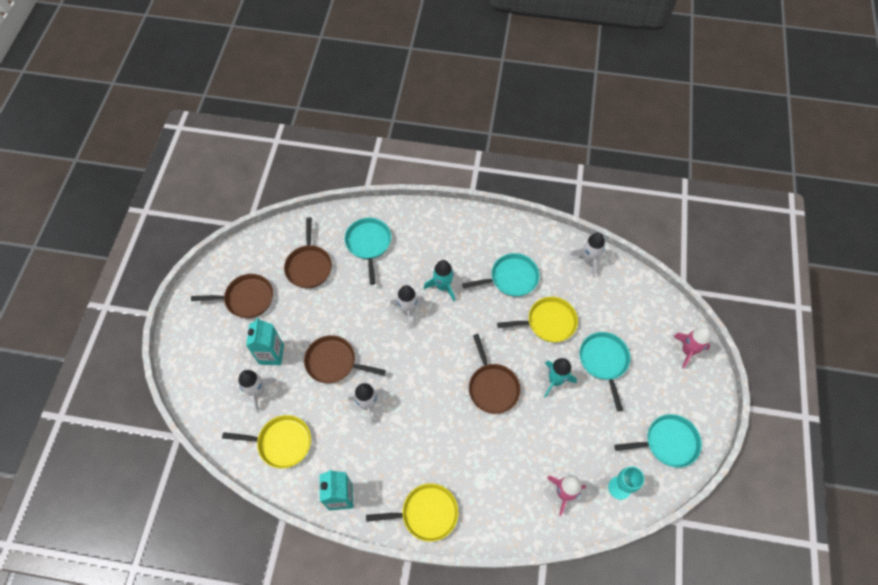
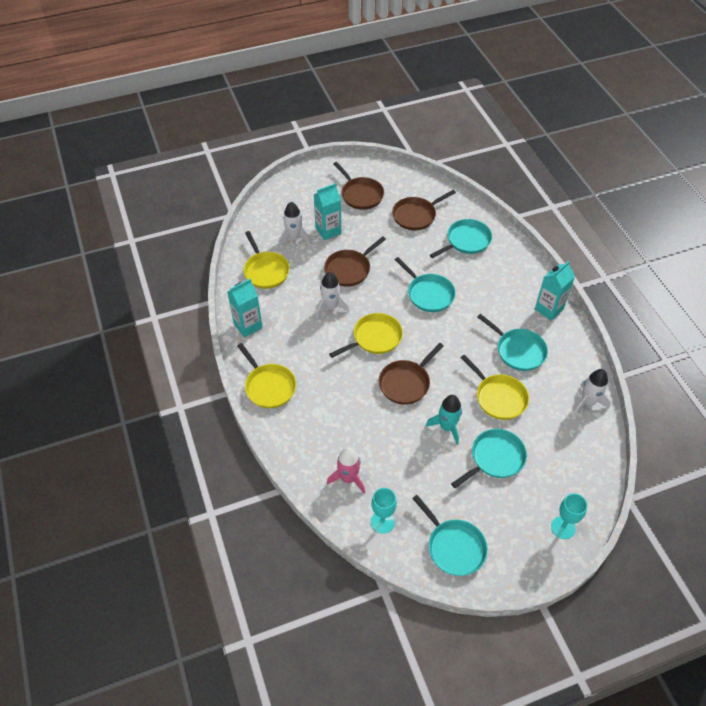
camera: 60 degrees right, 10 degrees down
(333, 362) = (349, 269): brown pan -> brown pan turned 120 degrees counterclockwise
(408, 311) = (429, 294): white rocket -> turquoise pan
(428, 385) = (375, 338): none -> yellow pan
(442, 286) = (469, 306): turquoise rocket -> none
(483, 228) = (549, 309): none -> turquoise carton
(687, 351) = (563, 527): pink rocket -> turquoise goblet

